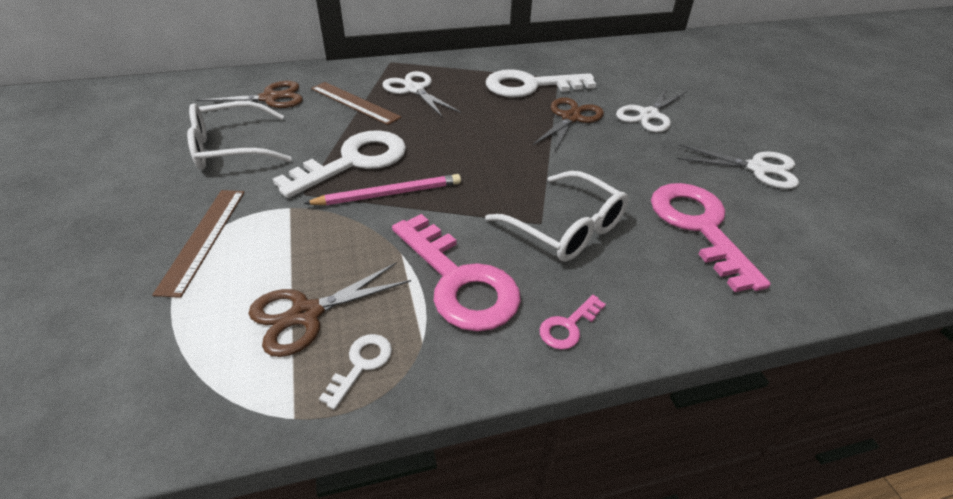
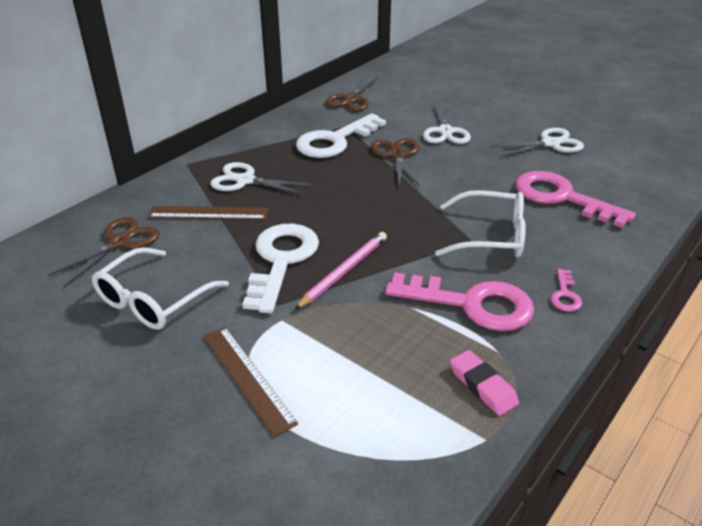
camera: 35 degrees left, 5 degrees down
(306, 314) = (405, 380): brown scissors -> brown scissors (351, 99)
(361, 364) = (482, 386): white key -> pink eraser

